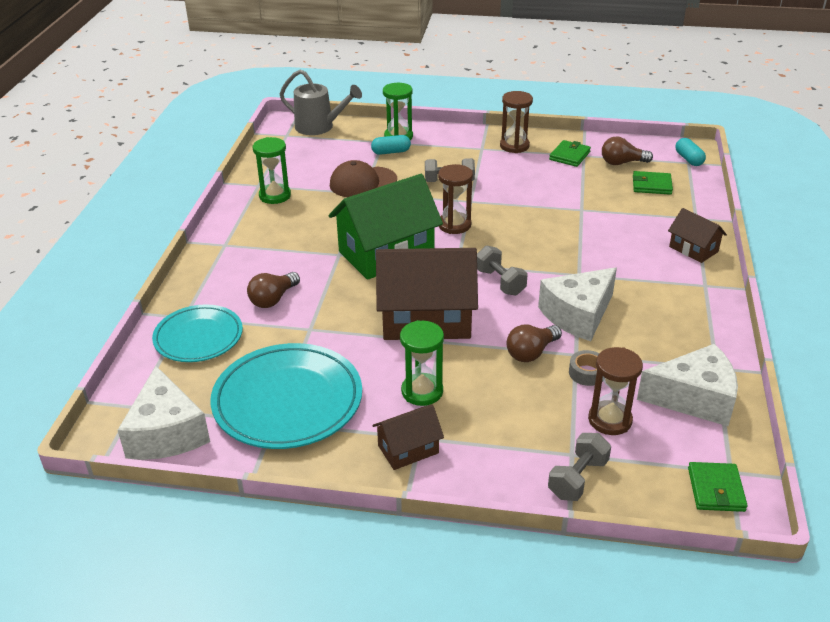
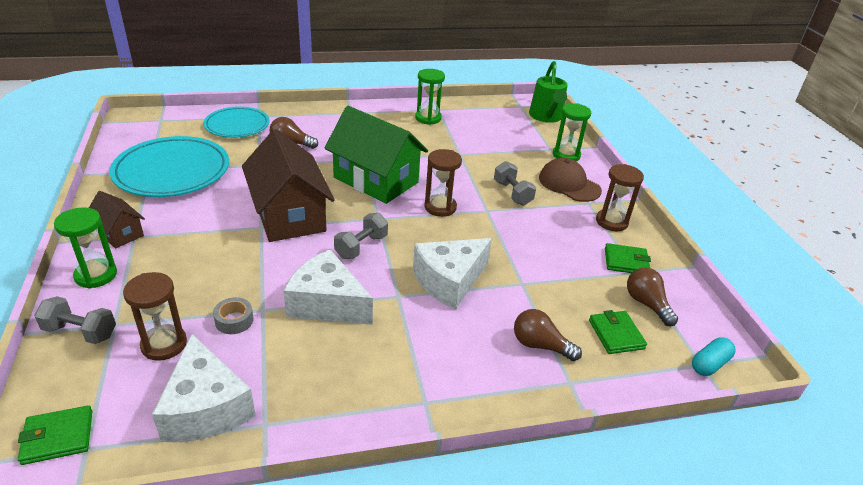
camera: 65 degrees right, 0 degrees up
(166, 433) = (135, 136): white cheese -> white cheese (449, 281)
(319, 127) = (546, 117): grey watering can -> green watering can
(362, 182) = (476, 151): brown cap -> brown cap (569, 184)
(391, 152) = (536, 156): turquoise capsule -> none
(422, 391) = (191, 228): green hourglass -> green hourglass (96, 275)
(531, 353) = (257, 280): brown light bulb -> brown light bulb (540, 345)
(693, 249) = (497, 385): brown house -> none

